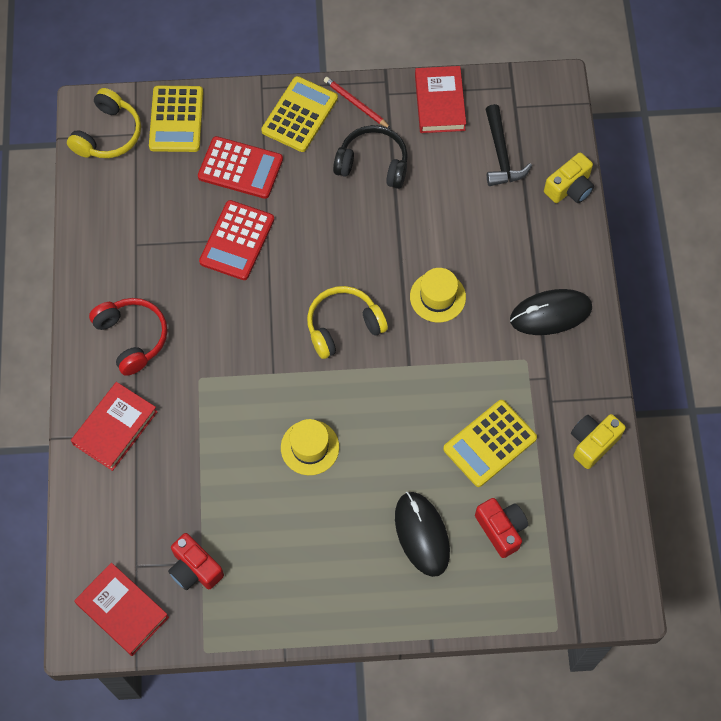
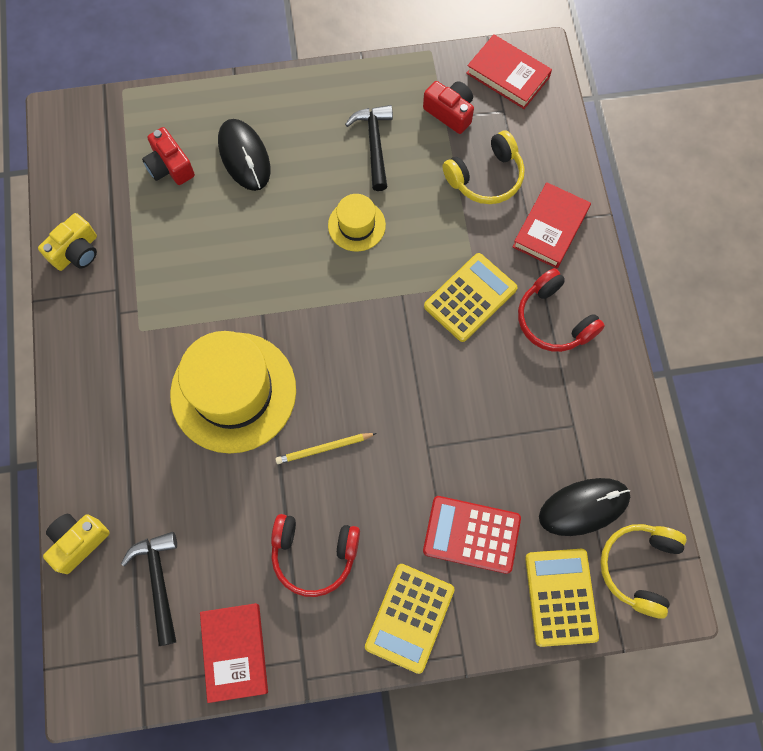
camera: 175 degrees right, 5 degrees up
(237, 240) = (461, 440): red calculator -> none
(281, 537) = (374, 144): none -> black hammer
(343, 326) = (333, 350): yellow headphones -> yellow headphones (486, 177)
(356, 104) = (340, 641): red pencil -> none
(358, 243) = (324, 448): none -> yellow pencil
(373, 164) = (314, 554): black headphones -> red headphones
(437, 297) = (233, 392): yellow hat -> yellow hat, size x2.05
(489, 443) = (179, 243): yellow calculator -> yellow calculator (470, 298)
(550, 314) = (110, 383): black mouse -> black mouse (584, 507)

